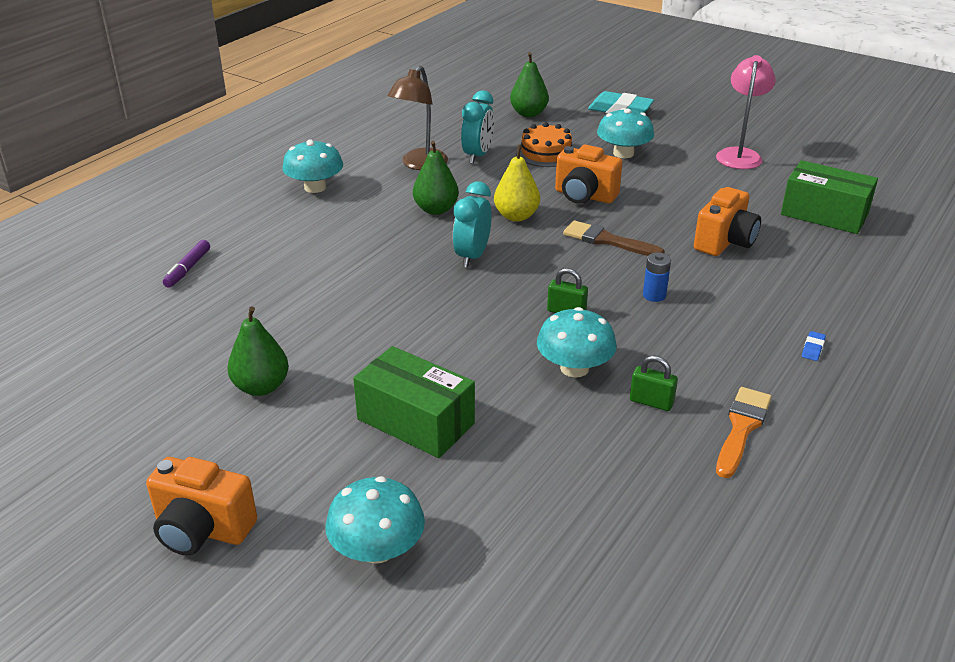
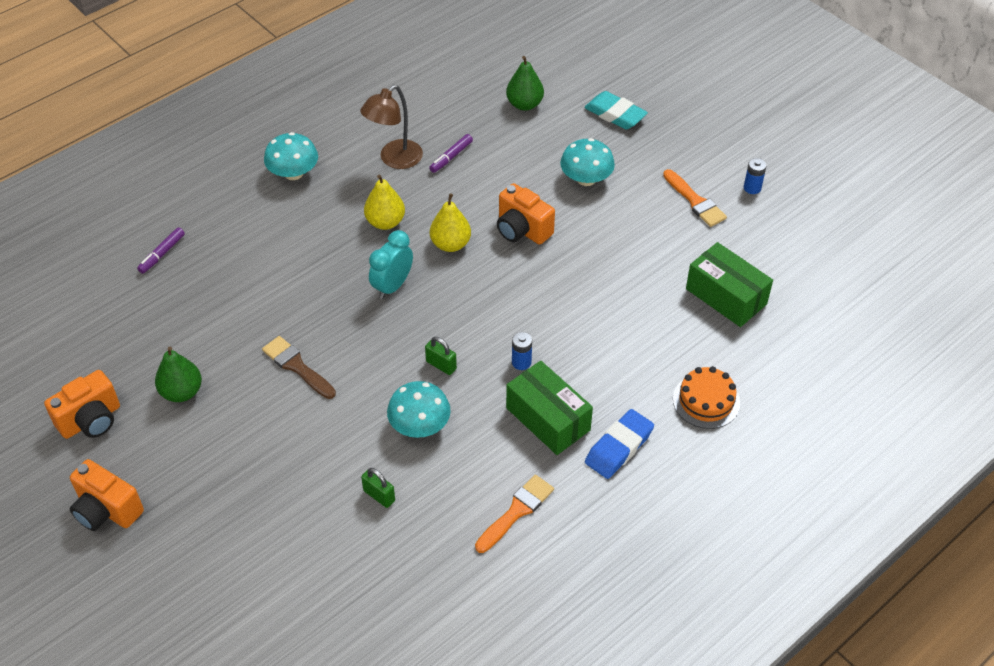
camera: 15 degrees right, 15 degrees up
(377, 549) = (214, 553): turquoise mushroom -> none
(415, 421) = (280, 450): green box -> green box (548, 419)
(436, 209) = (385, 222): green pear -> yellow pear
(478, 156) = (451, 157): turquoise clock -> purple marker
(546, 153) = (515, 164): orange cake -> orange cake (706, 401)
(607, 240) = (515, 290): brown brush -> brown brush (297, 366)
(651, 402) = (461, 471): green padlock -> green padlock (379, 496)
(724, 242) = (615, 313): orange camera -> orange camera (91, 420)
(739, 154) = (695, 201): pink lamp -> orange brush
(785, 139) = (752, 188): none -> blue battery
(813, 348) = (619, 447): blue eraser -> blue eraser, size x2.37

